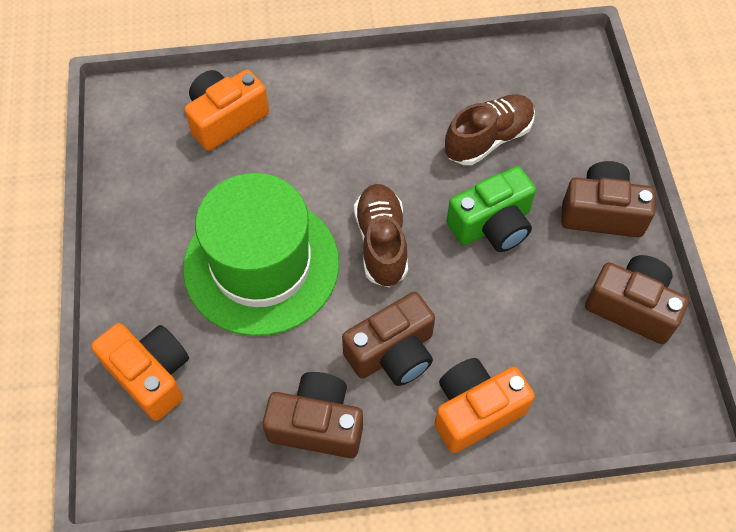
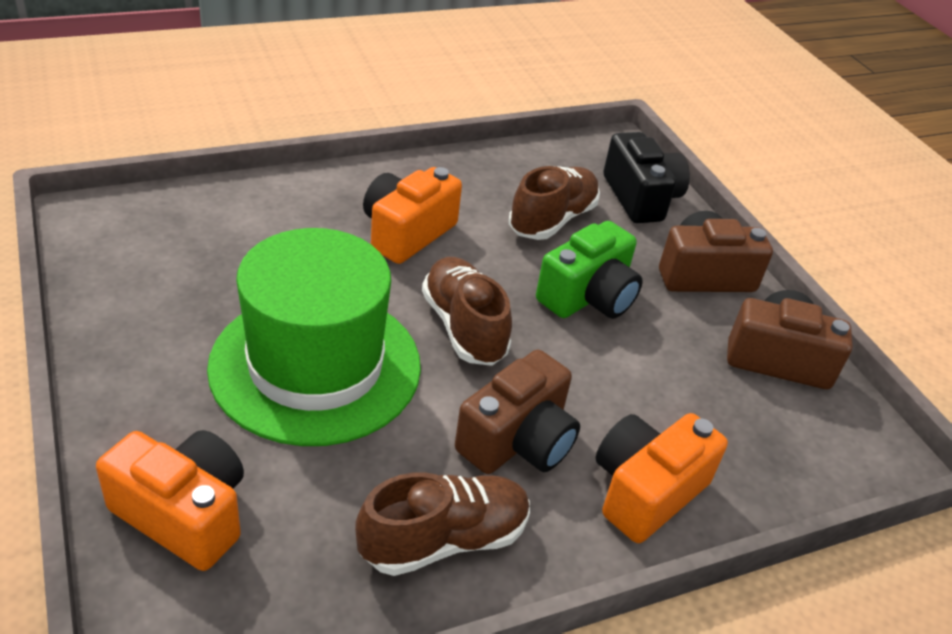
camera: 20 degrees left, 20 degrees down
(226, 119) = (232, 223): orange camera -> orange camera (407, 233)
(317, 424) = (444, 540): brown camera -> brown shoe
(577, 121) = (641, 198): none -> black camera

